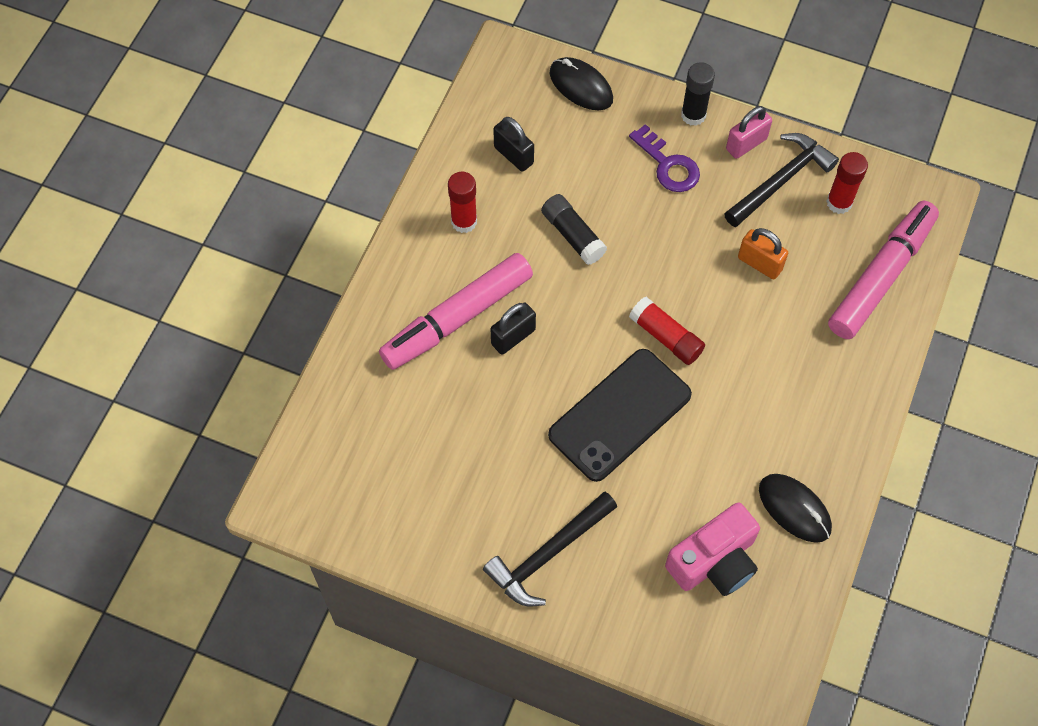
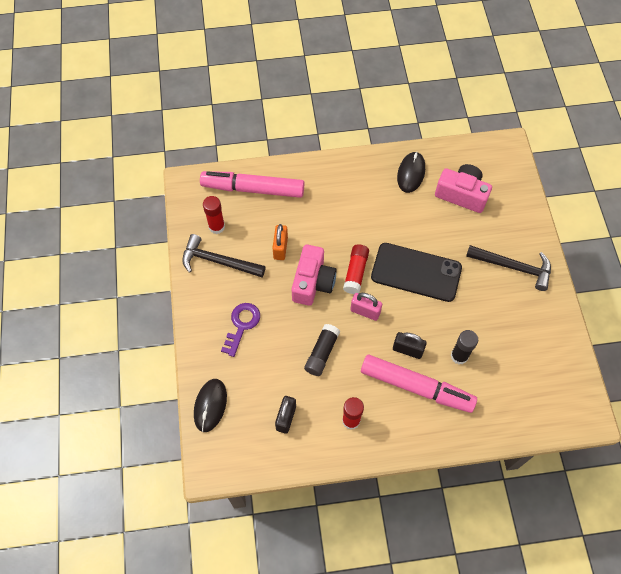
camera: 120 degrees left, 0 degrees up
(682, 276) = (313, 282): none -> pink camera
(693, 115) = (197, 329): black glue stick -> black glue stick (459, 356)
(746, 144) = (202, 290): pink padlock -> pink padlock (365, 311)

